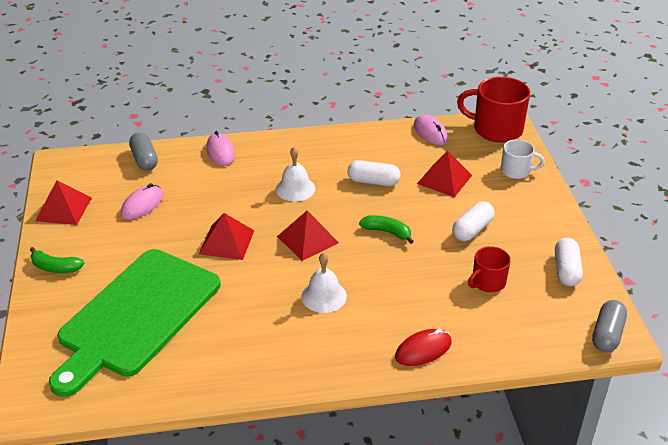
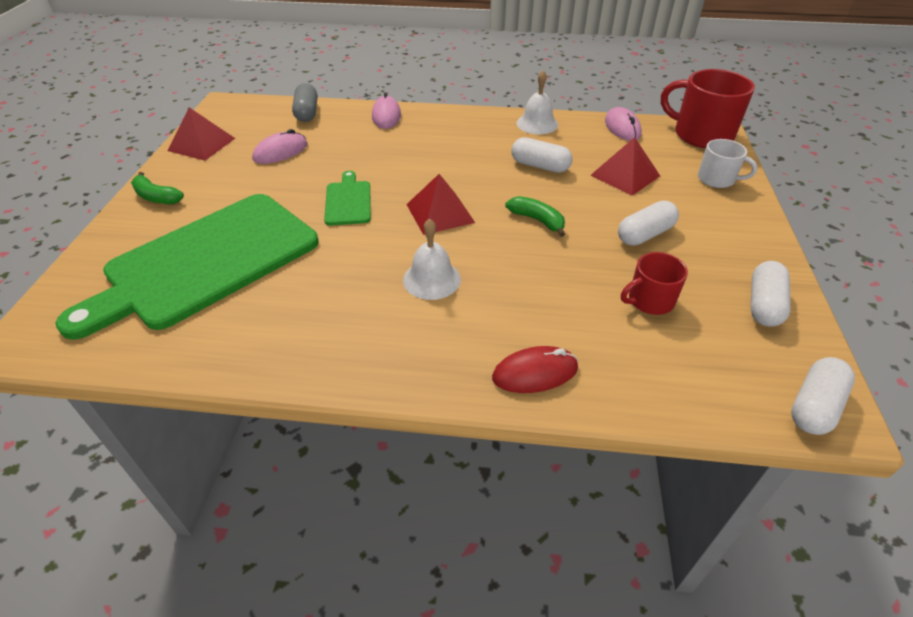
camera: 15 degrees right, 5 degrees up
(227, 242) = (348, 201): red pyramid -> green cutting board
(295, 188) = (449, 160): white bell -> white bell (537, 124)
(607, 334) = (814, 406): grey capsule -> white capsule

